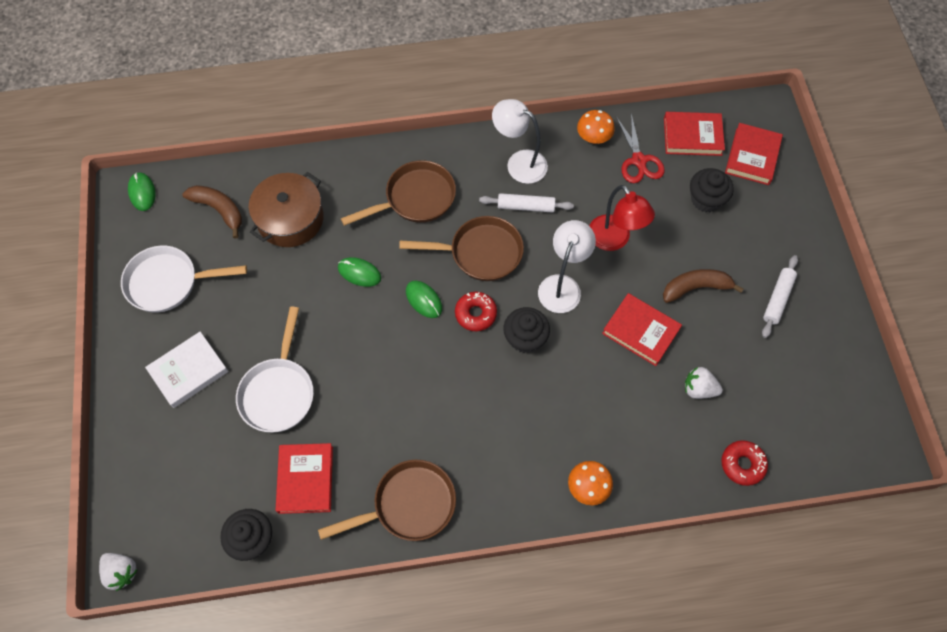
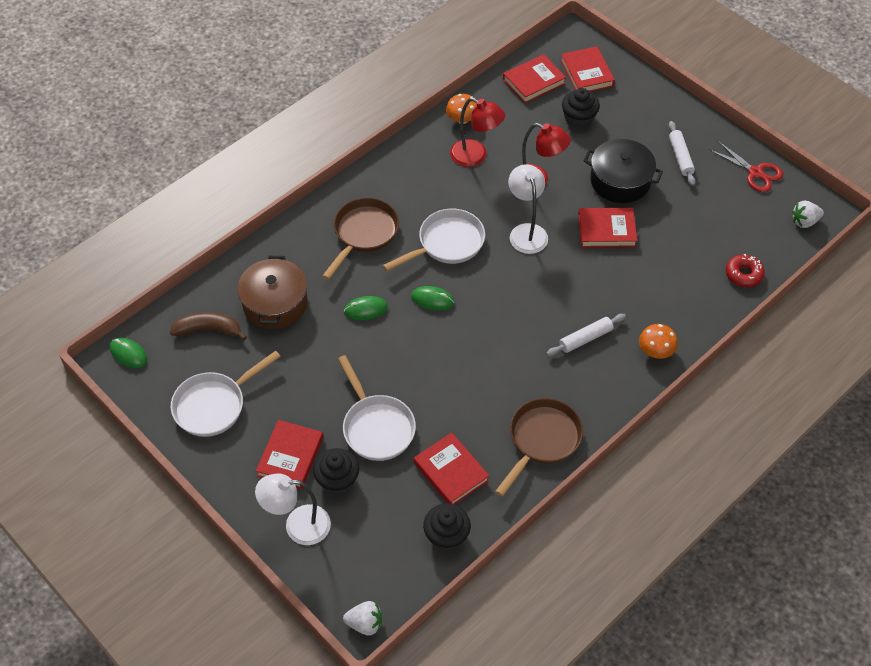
camera: 35 degrees left, 10 degrees down
(188, 371) = (290, 456): white book -> red book
(475, 314) = (479, 287): red donut -> none
(480, 253) = (446, 244): brown pan -> white pan
(519, 163) = (422, 166): white lamp -> white lamp (298, 525)
(525, 338) = (529, 282): black cupcake -> black cupcake (337, 480)
(526, 207) = (453, 194): white rolling pin -> white rolling pin (585, 339)
(576, 181) = (475, 156): none -> red lamp
(639, 161) = (509, 118): red scissors -> red scissors (755, 173)
(696, 287) = (620, 181): brown banana -> black pot
(699, 389) = (676, 244): white strawberry -> white strawberry (804, 222)

